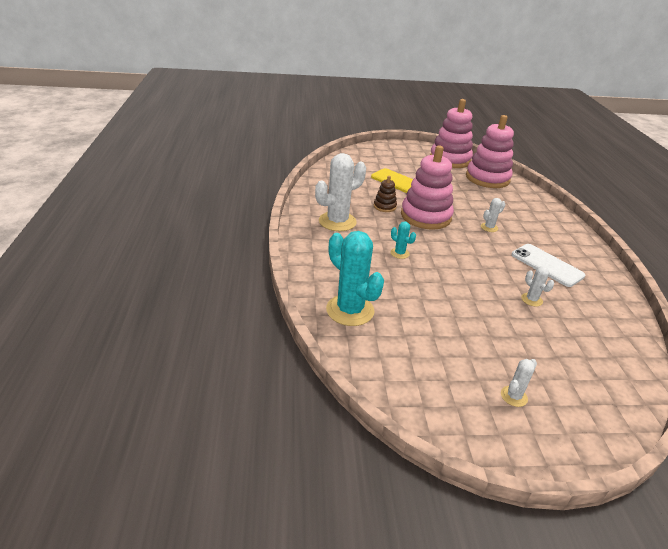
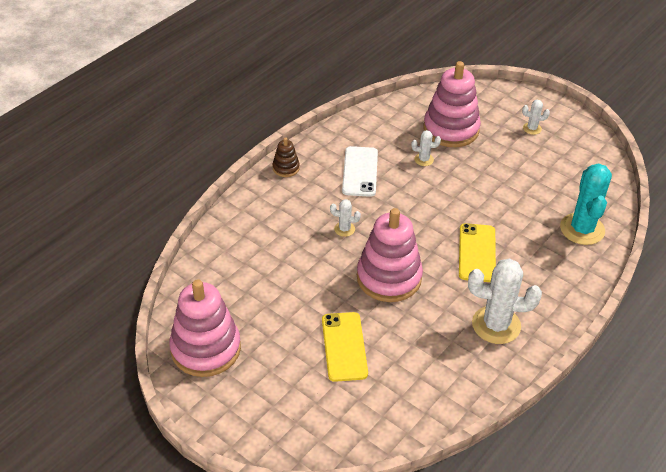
camera: 135 degrees left, 10 degrees up
(384, 206) = (415, 316): brown stacking toy -> brown stacking toy (286, 168)
(399, 253) = (477, 253): turquoise cactus -> yellow phone
(487, 178) = (221, 288): pink stacking toy -> pink stacking toy (451, 129)
(531, 300) = (424, 159): white cactus -> white cactus turned 75 degrees clockwise

